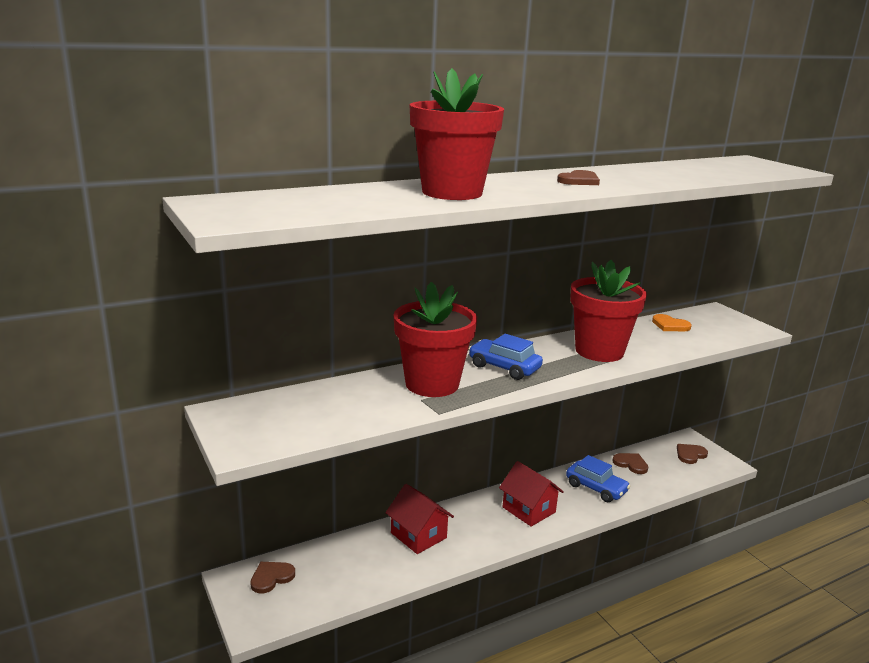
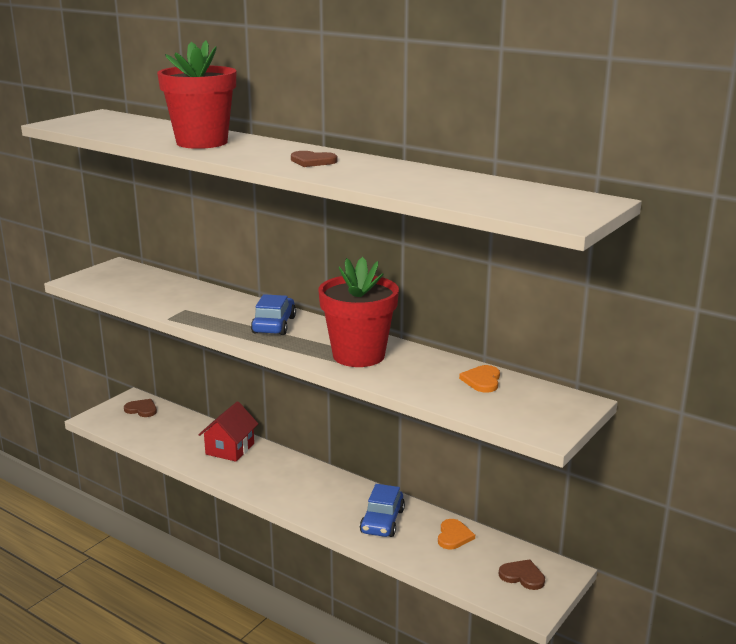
camera: 65 degrees right, 0 degrees up
(432, 384) = (215, 308): red flower pot -> none
(529, 510) = (310, 491): red house -> none
(631, 464) = (454, 536): brown heart -> orange heart

